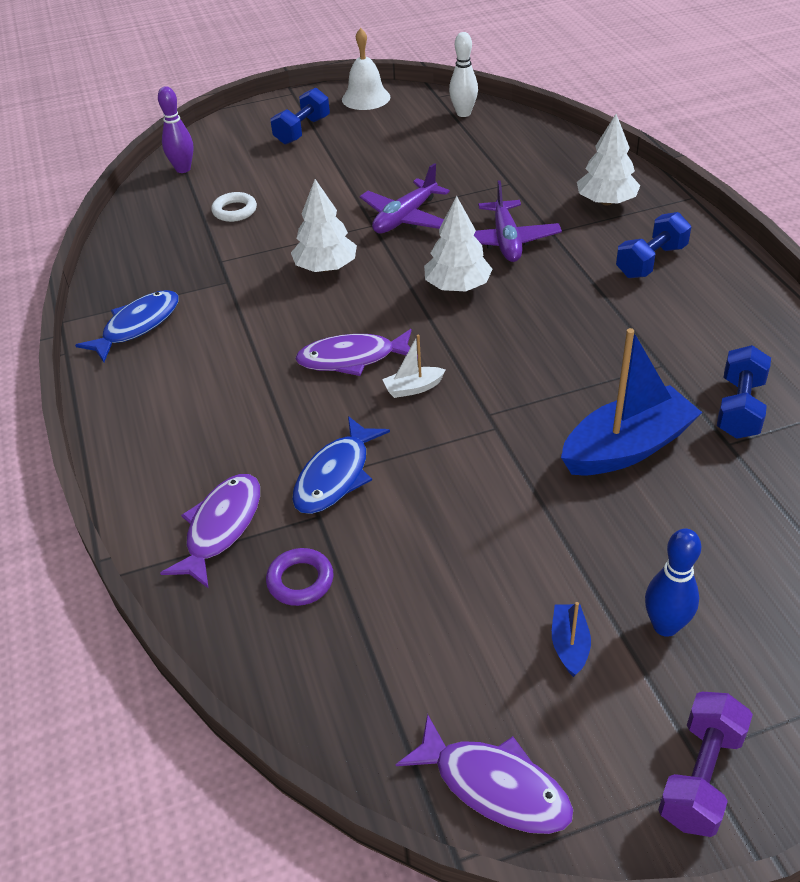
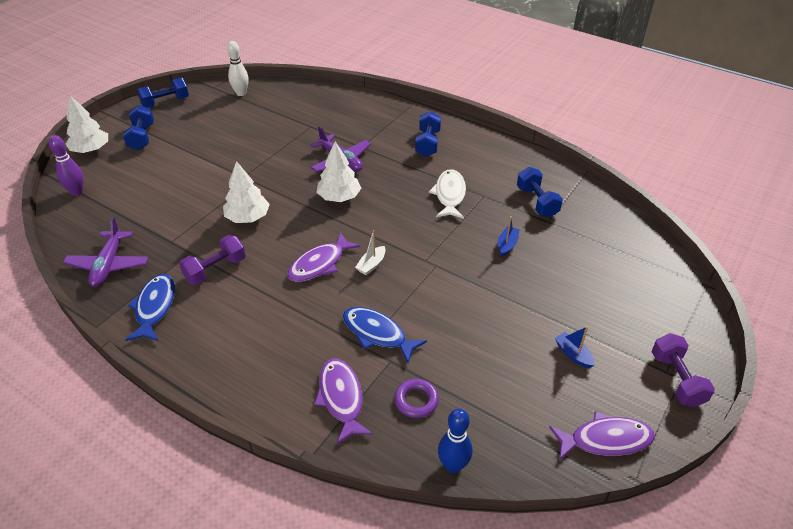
camera: 40 degrees left, 0 degrees up
(234, 211) = (147, 206): white ring -> none
(234, 313) = (215, 270): none -> purple dumbbell
(336, 476) = (377, 334): blue fish -> blue fish turned 135 degrees clockwise
(366, 98) = (165, 102): white bell -> blue dumbbell
(405, 218) = (268, 169): purple plane -> purple plane (109, 265)
(606, 201) = (374, 119): white tree -> white tree (91, 150)
(611, 343) = (449, 195): none -> white fish
(627, 448) = (507, 245): blue boat -> blue boat, size x0.45
(665, 626) = (602, 321): blue bowling pin -> blue bowling pin (453, 465)

